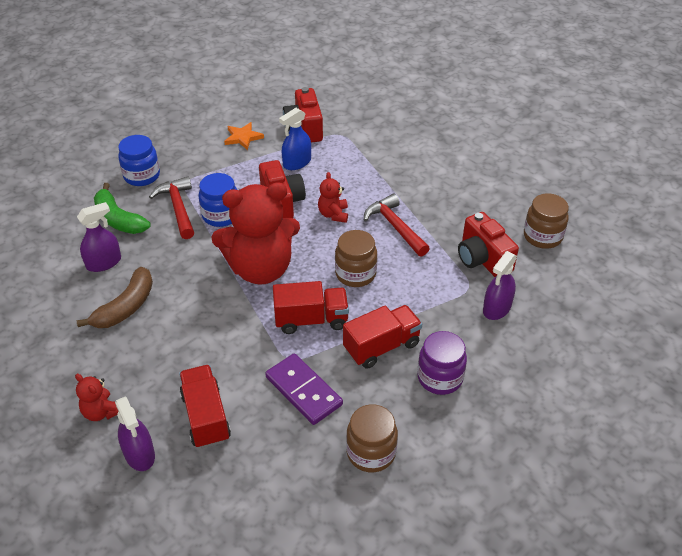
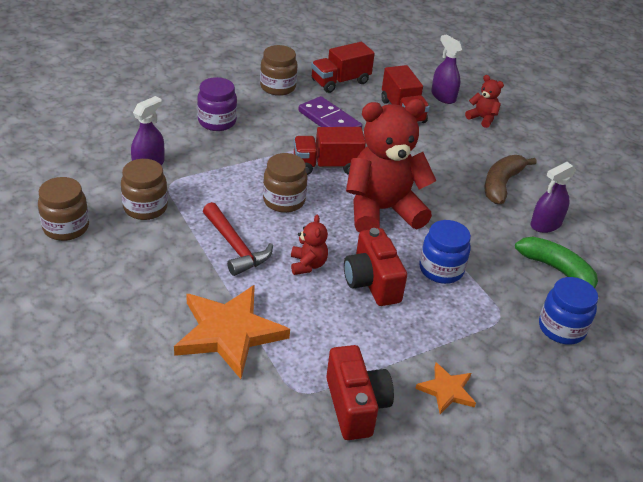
camera: 175 degrees right, 5 degrees down
(178, 208) = (495, 281): red hammer -> none
(297, 163) = (360, 341): blue spray bottle -> none
(381, 346) = (263, 144): red truck -> red truck (340, 82)
(390, 164) = (229, 333): none -> orange star
(482, 259) = (145, 208): red camera -> brown jar

